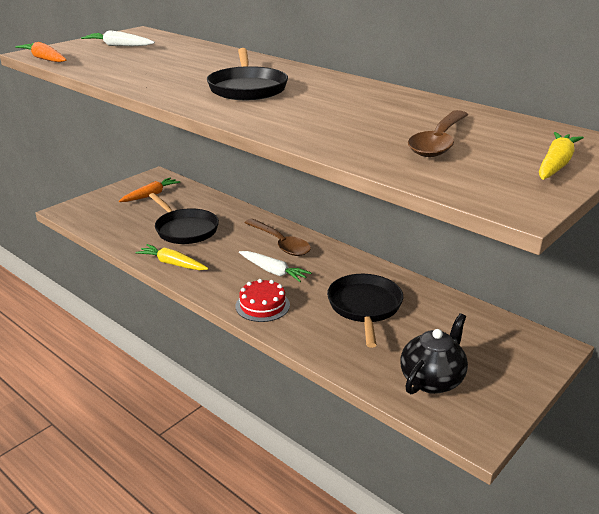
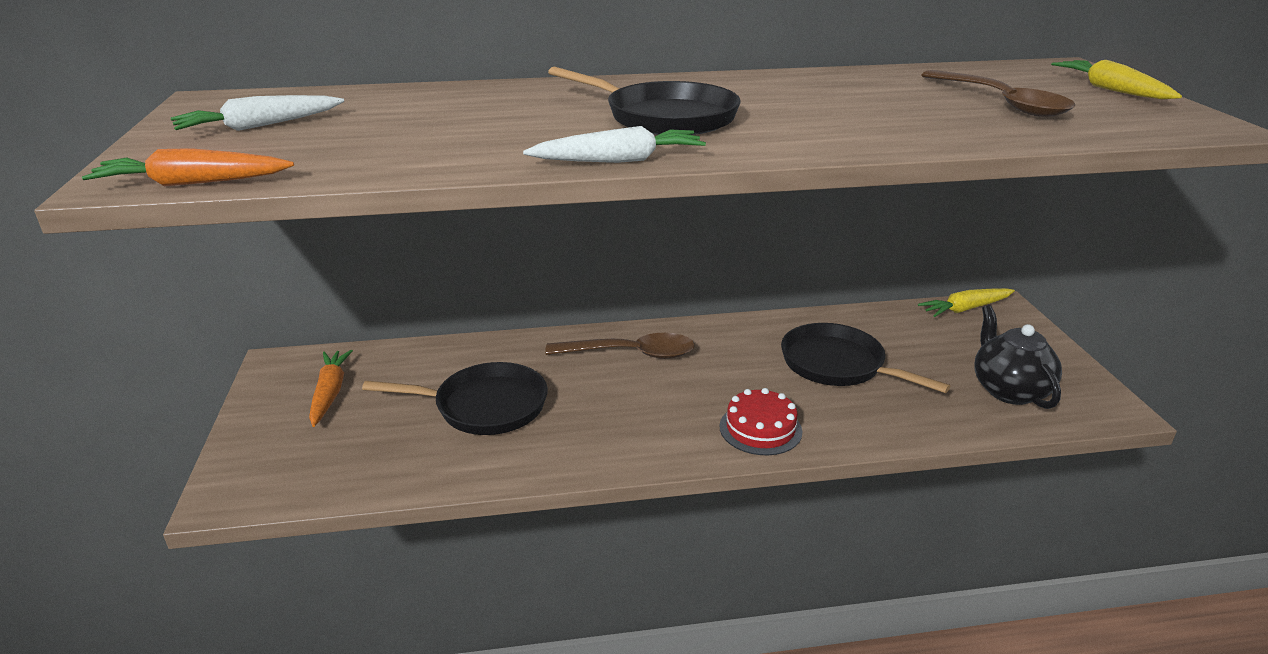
camera: 50 degrees left, 0 degrees up
(172, 264) = (565, 455): yellow carrot -> yellow carrot (965, 309)
(273, 271) = (691, 387): white carrot -> white carrot (619, 160)

